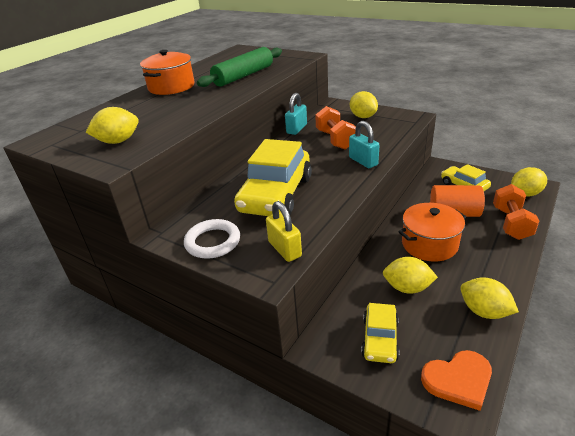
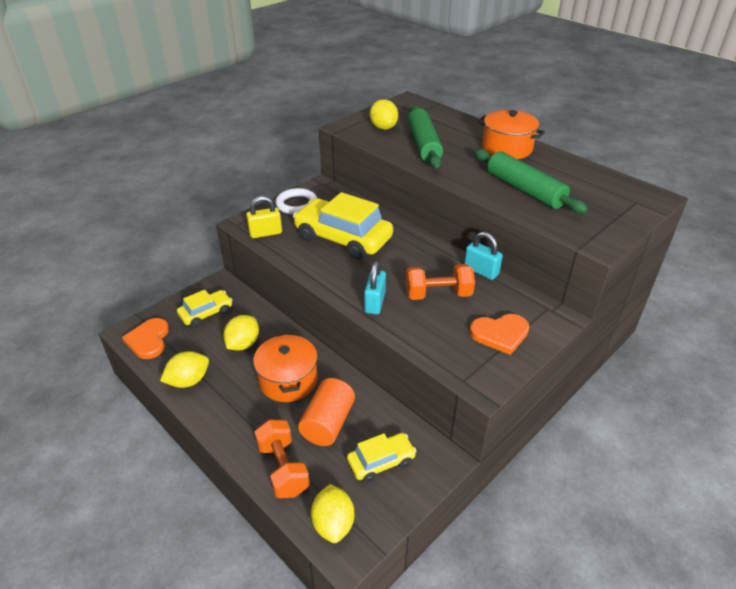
camera: 100 degrees right, 5 degrees up
(164, 116) = (424, 145): none -> green rolling pin
(363, 117) = (500, 334): yellow lemon -> orange heart
(363, 161) = (375, 302): turquoise padlock -> turquoise padlock turned 60 degrees counterclockwise
(380, 339) = (206, 313): yellow car -> yellow car turned 120 degrees clockwise
(511, 223) = (283, 468): orange dumbbell -> orange dumbbell turned 45 degrees clockwise

